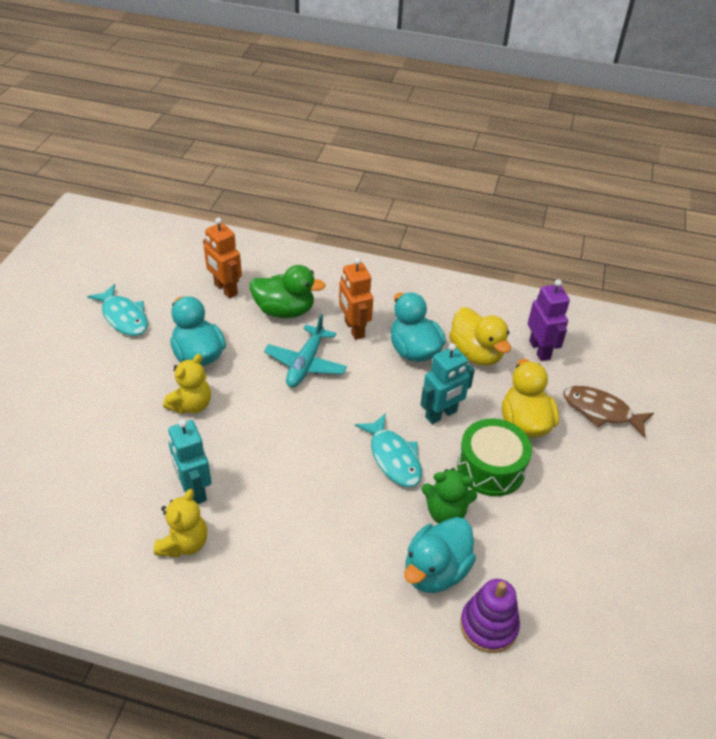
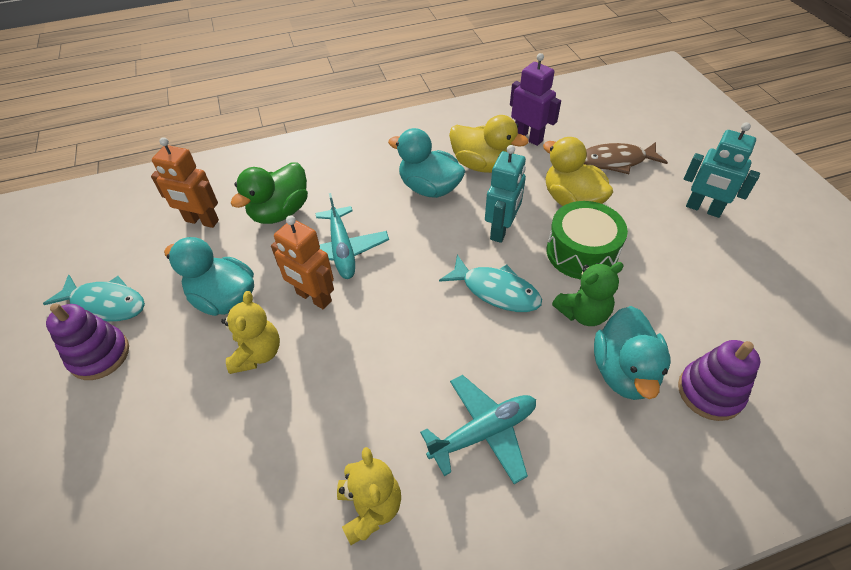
camera: 30 degrees left, 5 degrees up
(97, 350) = (99, 355): none -> purple stacking toy
(194, 490) = (334, 441): turquoise robot -> turquoise robot (703, 209)
(285, 310) = (280, 212): green duck -> green duck turned 150 degrees clockwise
(295, 545) = (484, 432): none -> turquoise plane
(354, 329) = (360, 196): orange robot -> orange robot (313, 297)

